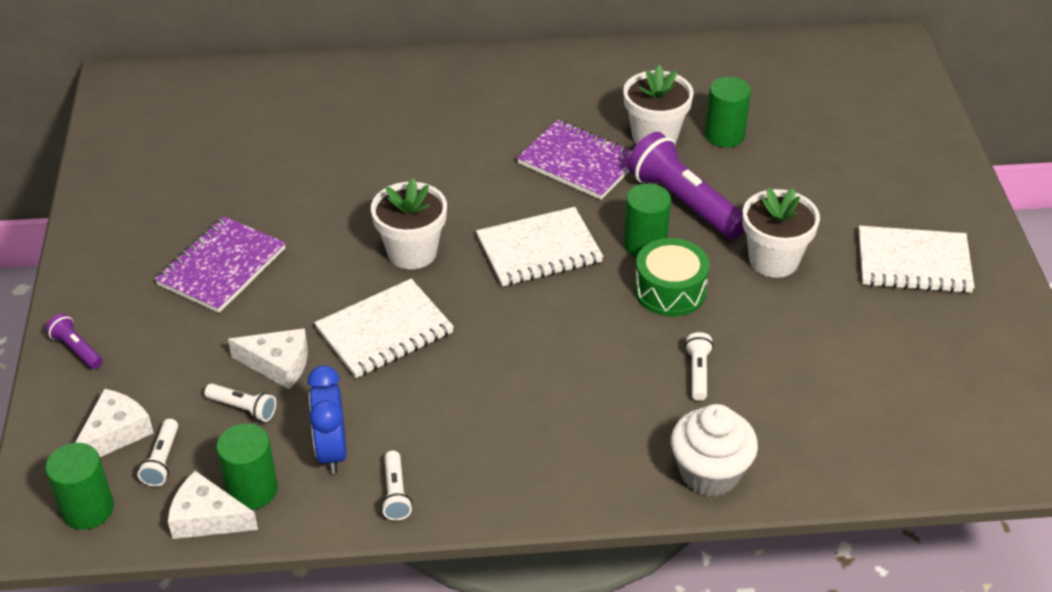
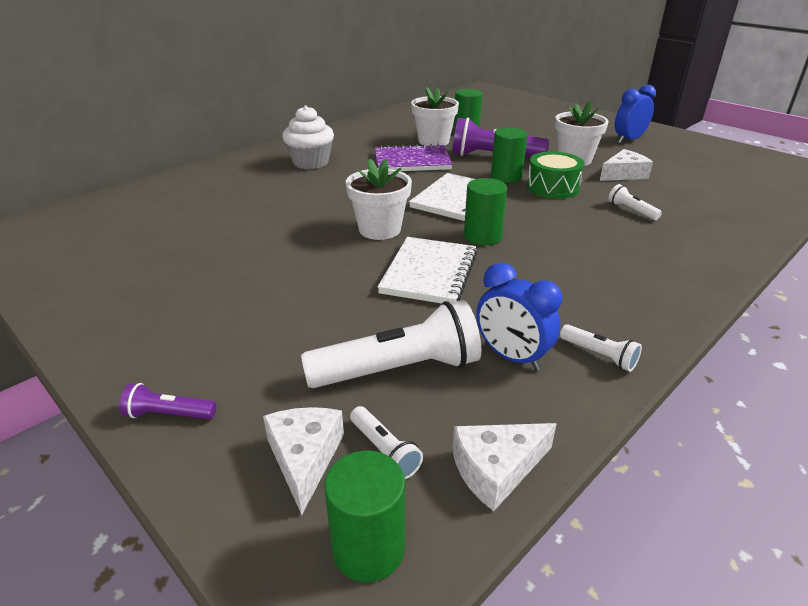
camera: 40 degrees left, 10 degrees down
(222, 267) = (244, 294): purple notebook -> none
(243, 408) = (398, 370): white flashlight -> white flashlight, size x2.13
(252, 490) = (498, 421): green cylinder -> green cylinder (482, 236)
(278, 364) = (382, 328): white cheese -> white cheese (623, 174)
(709, 473) = (724, 245): white cupcake -> white cupcake (310, 162)
(913, 263) = (628, 140): white notebook -> blue clock

